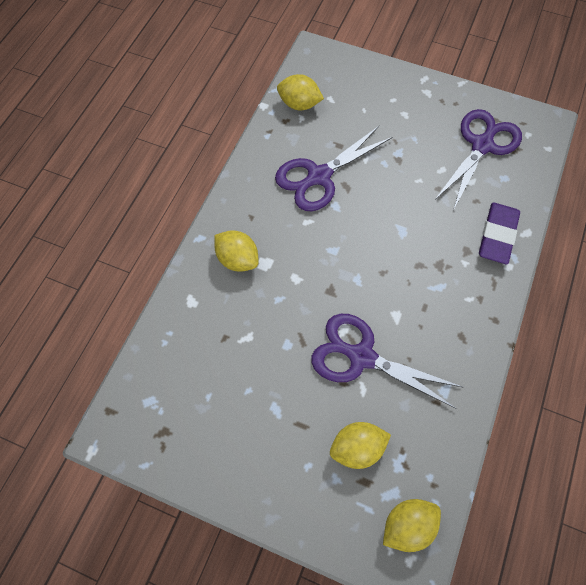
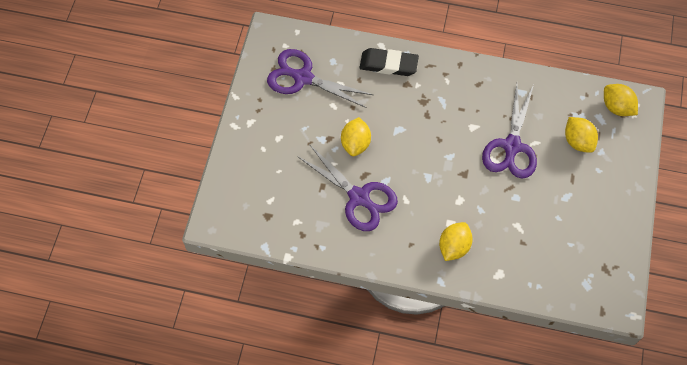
camera: 100 degrees left, 0 degrees up
(299, 104) = (281, 226): yellow lemon -> yellow lemon (355, 143)
(497, 235) = (388, 64): purple eraser -> black eraser

